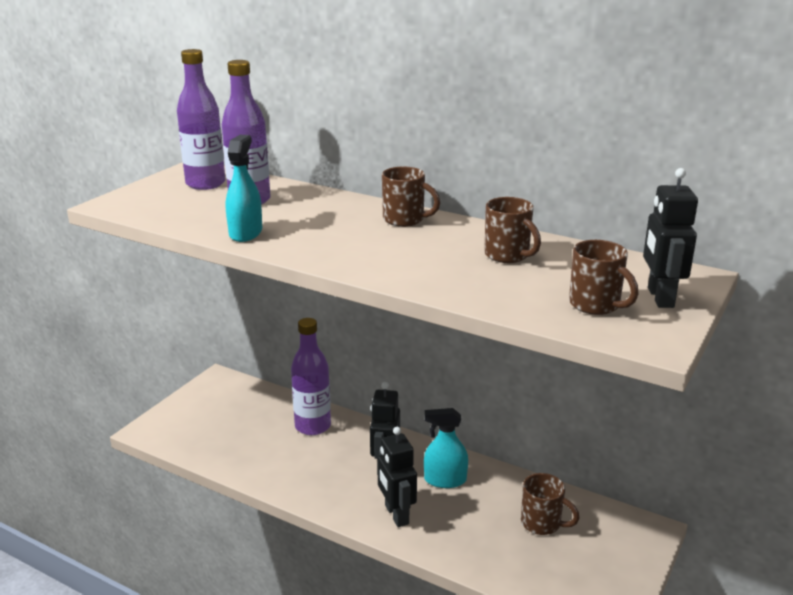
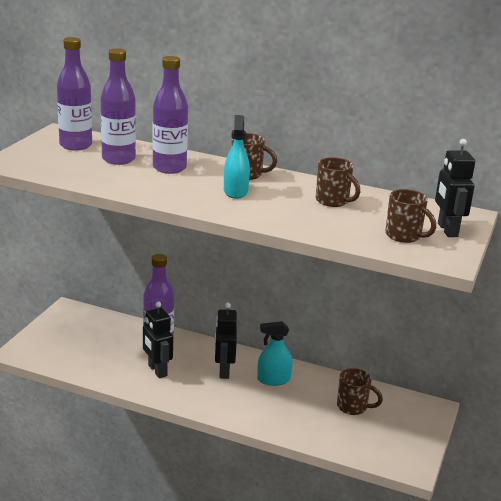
camera: 10 degrees left, 0 degrees up
(245, 233) = (127, 186): turquoise spray bottle -> turquoise spray bottle (235, 191)
(308, 211) = (169, 168): none -> purple bottle
(396, 515) = (241, 406): black robot -> black robot (157, 370)

